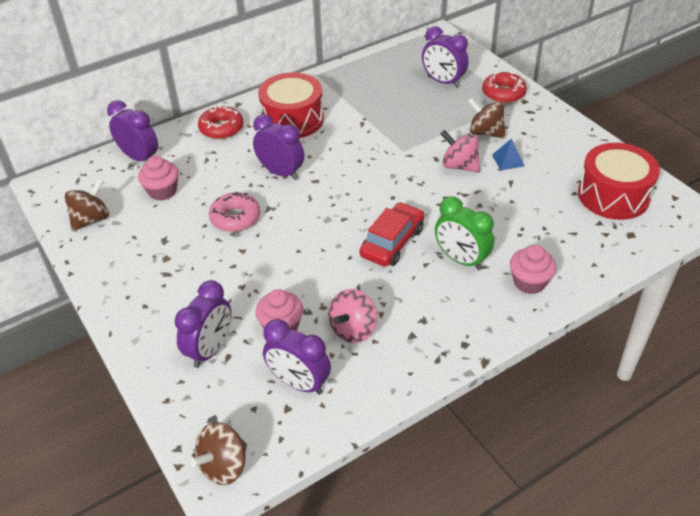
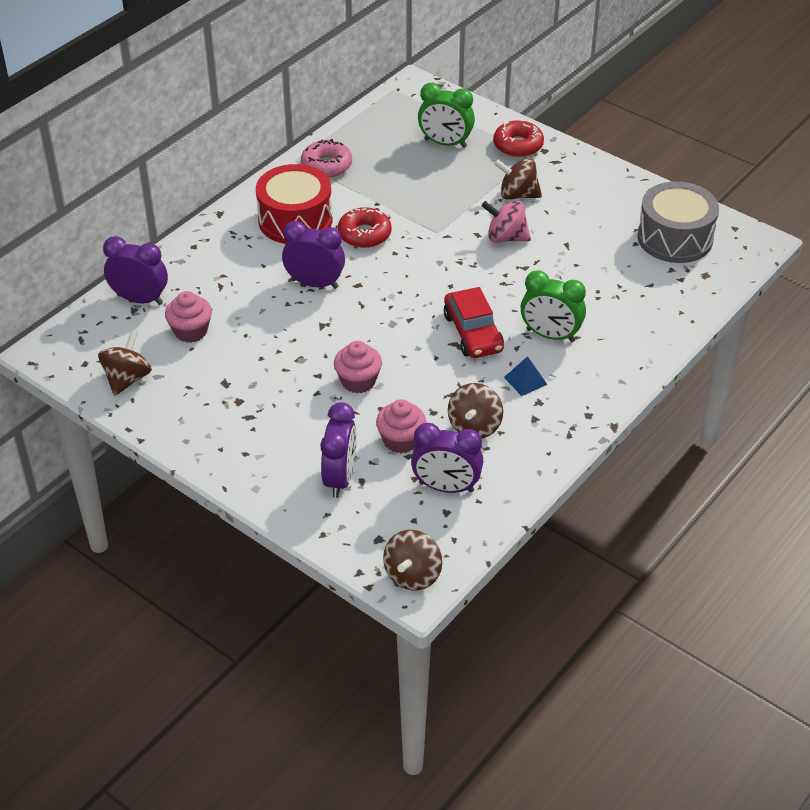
camera: 20 degrees left, 0 degrees up
(221, 128) = (217, 246): red donut -> red donut (364, 234)
(235, 218) = (291, 343): pink donut -> pink donut (326, 165)
(353, 329) = (474, 426): pink spinning top -> brown spinning top
(392, 242) = (473, 333): red car -> red car turned 150 degrees clockwise
(443, 82) = (445, 143): purple clock -> green clock
(508, 160) = (554, 221): blue pyramid -> blue pyramid (525, 380)
(529, 282) = (626, 343): pink cupcake -> pink cupcake (358, 381)
(613, 195) = (675, 238): red drum -> grey drum

